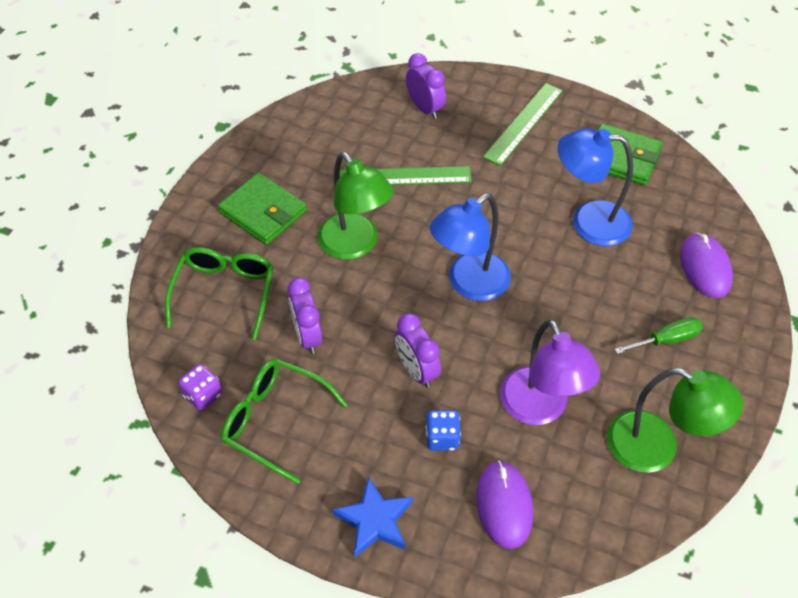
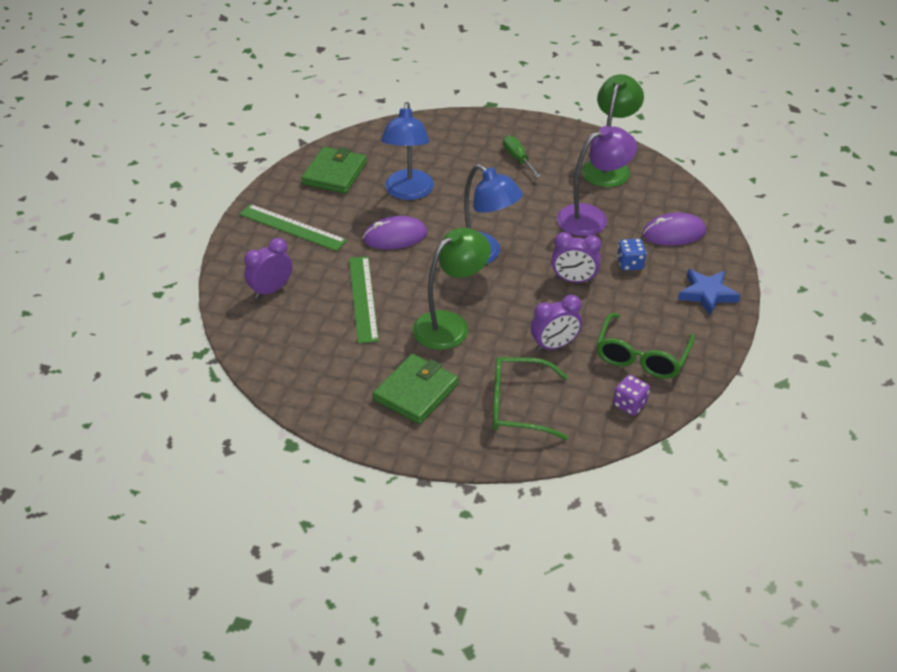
camera: 95 degrees left, 10 degrees down
(416, 370) = (574, 280): purple clock -> purple clock turned 45 degrees clockwise
(705, 267) = (448, 138): purple mouse -> purple mouse (395, 236)

